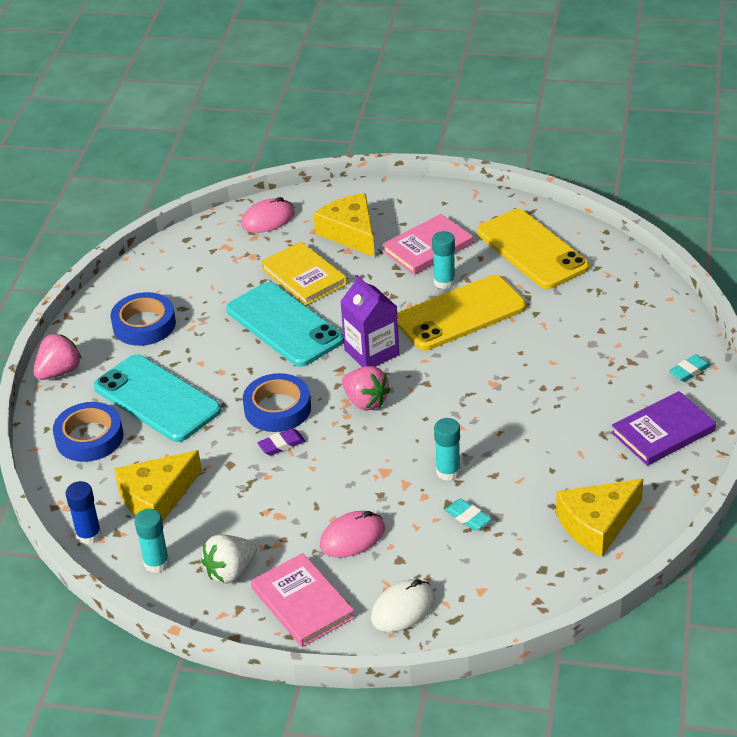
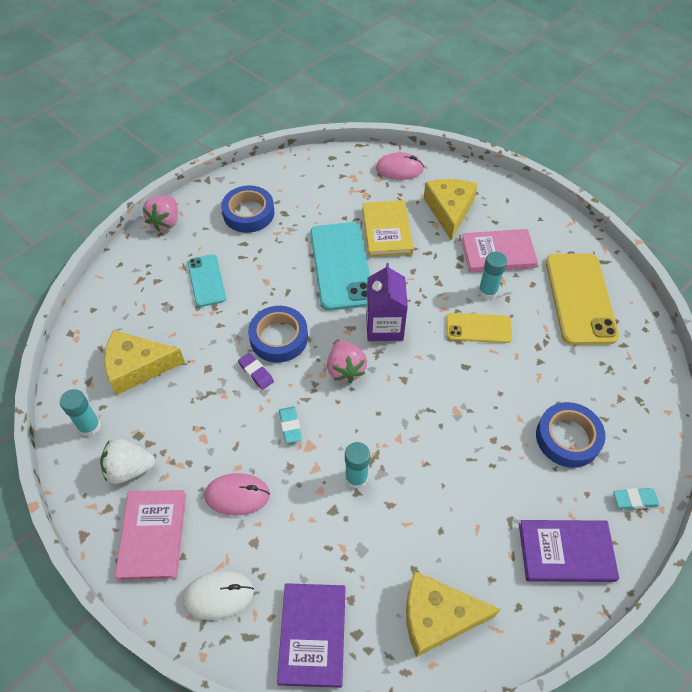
camera: 30 degrees right, 15 degrees up
(59, 372) = (165, 222): pink strawberry -> pink strawberry turned 120 degrees clockwise
(89, 437) = (139, 288): blue tape -> blue tape (567, 438)
(89, 535) = (70, 372): blue glue stick -> none
(156, 399) = (206, 280): turquoise phone -> turquoise phone, size x0.57
(281, 445) = (256, 373): purple eraser -> purple eraser turned 45 degrees clockwise
(460, 314) = (478, 328): yellow phone -> yellow phone, size x0.57
(467, 517) = (337, 535): turquoise eraser -> turquoise eraser (290, 426)
(507, 589) = (313, 635): none -> purple book

